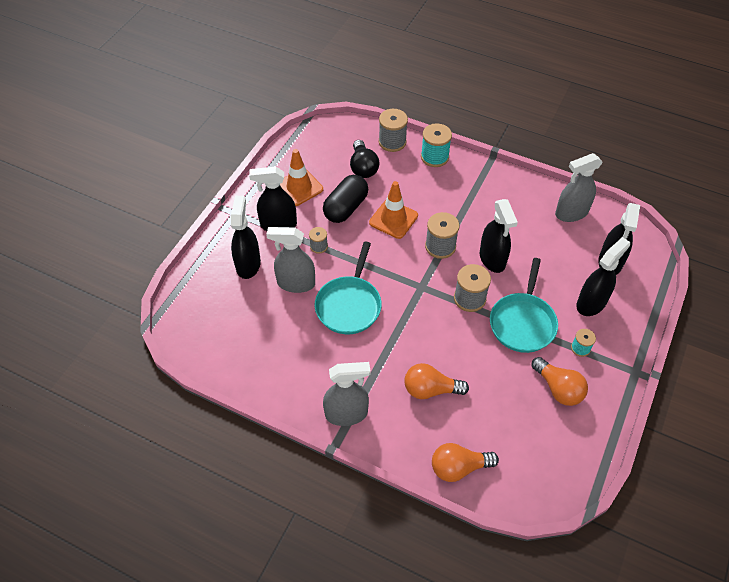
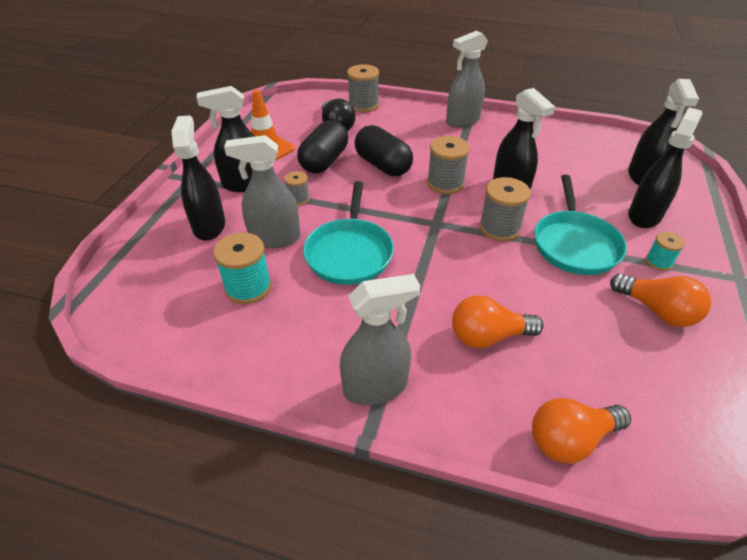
camera: 10 degrees left, 10 degrees down
(393, 219) = (383, 165): orange traffic cone -> black capsule
(434, 157) = (412, 112): turquoise spool -> turquoise spool (248, 287)
(571, 213) = (577, 141): grey spray bottle -> grey spray bottle (462, 121)

